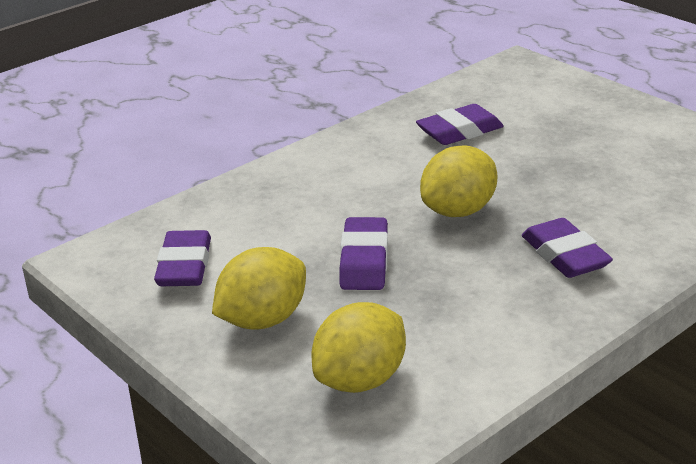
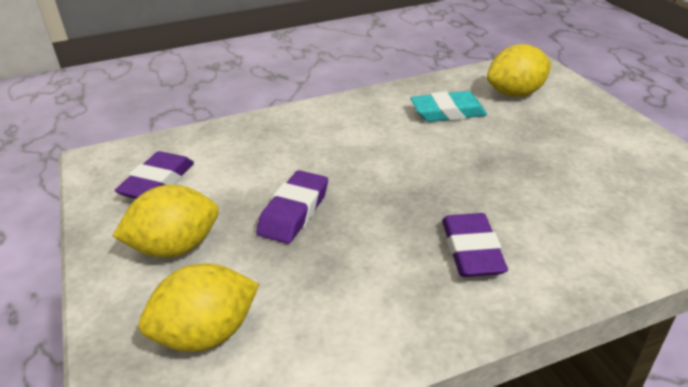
camera: 20 degrees right, 5 degrees up
(458, 211) = (402, 183): yellow lemon -> yellow lemon (515, 93)
(459, 131) = (448, 112): purple eraser -> turquoise eraser

